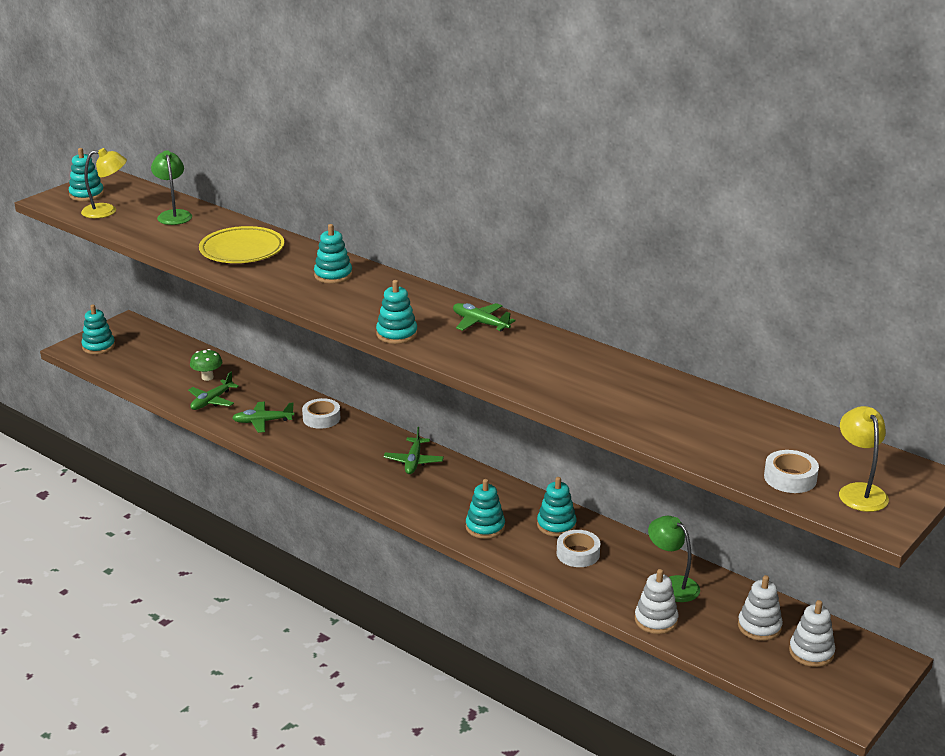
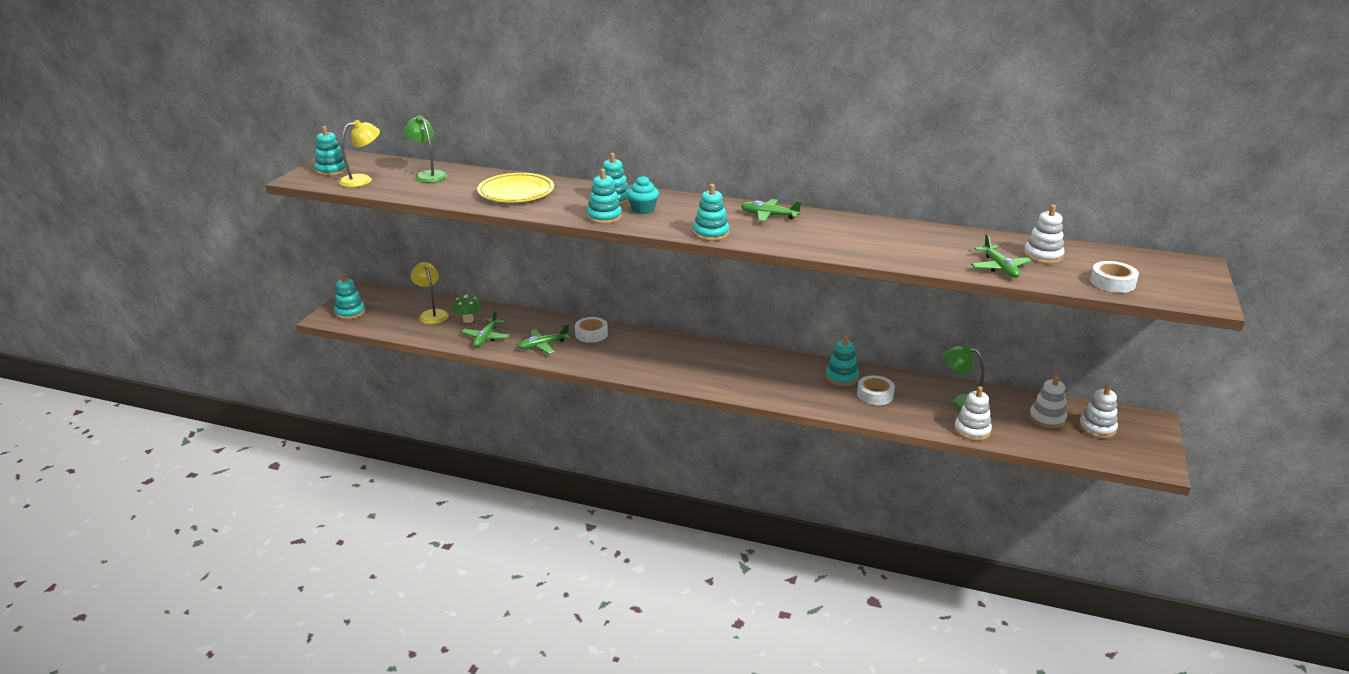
camera: 20 degrees left, 0 degrees up
(353, 292) = (643, 209): none -> turquoise cupcake
(413, 461) = (693, 352): green plane -> green plane (999, 268)
(485, 527) = (789, 390): turquoise stacking toy -> turquoise stacking toy (604, 217)
(743, 429) = (1043, 256): none -> white stacking toy
(859, 491) = (1168, 283): yellow lamp -> yellow lamp (432, 314)

